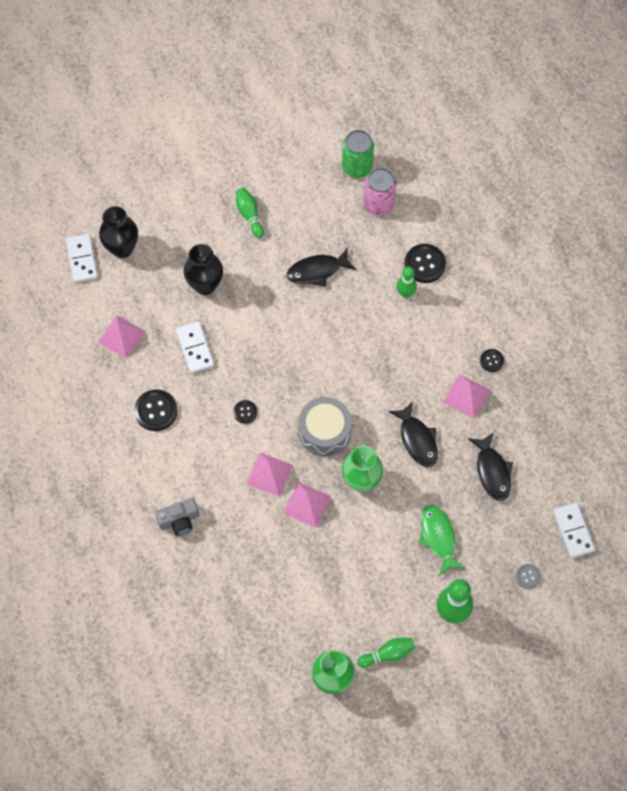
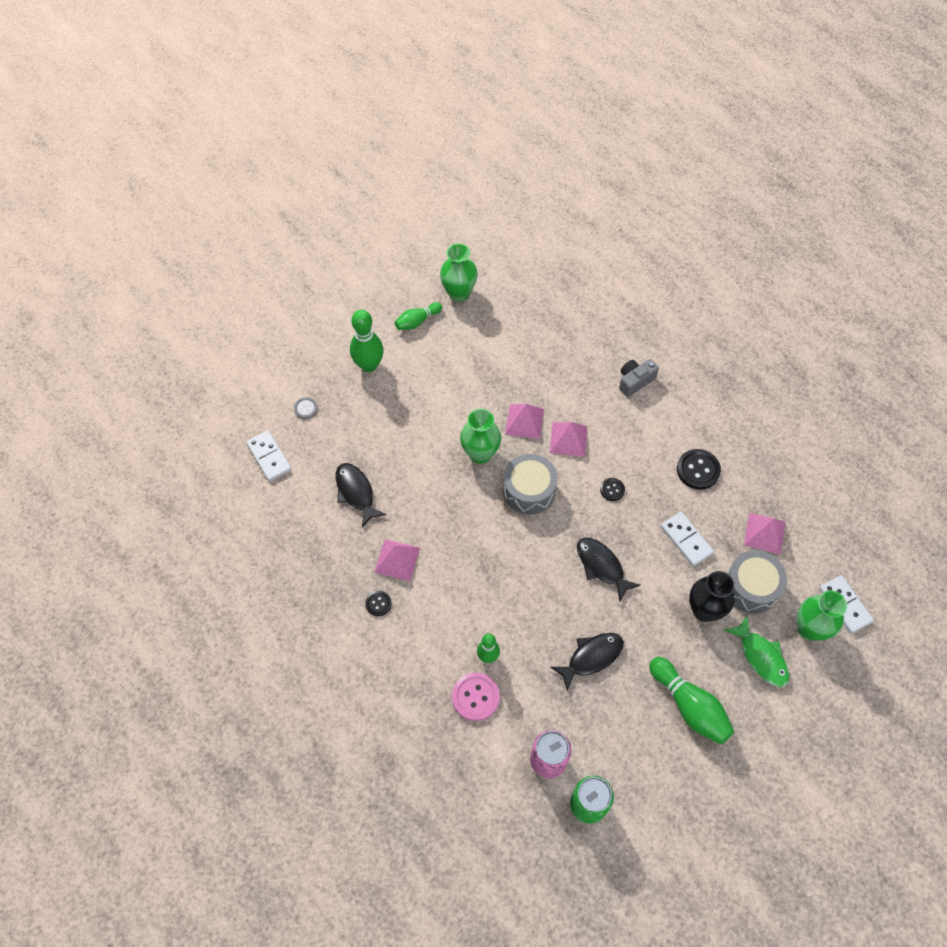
camera: 165 degrees right, 5 degrees down
(122, 248) = (809, 629): black vase -> green vase
(156, 294) = (751, 587): none -> grey drum
(249, 215) = (689, 706): green bowling pin -> green bowling pin, size x1.66
(417, 440) = (436, 504): black fish -> black fish (601, 566)
(424, 264) = (475, 697): black button -> pink button
(438, 537) = (395, 422): green fish -> green fish (761, 657)

